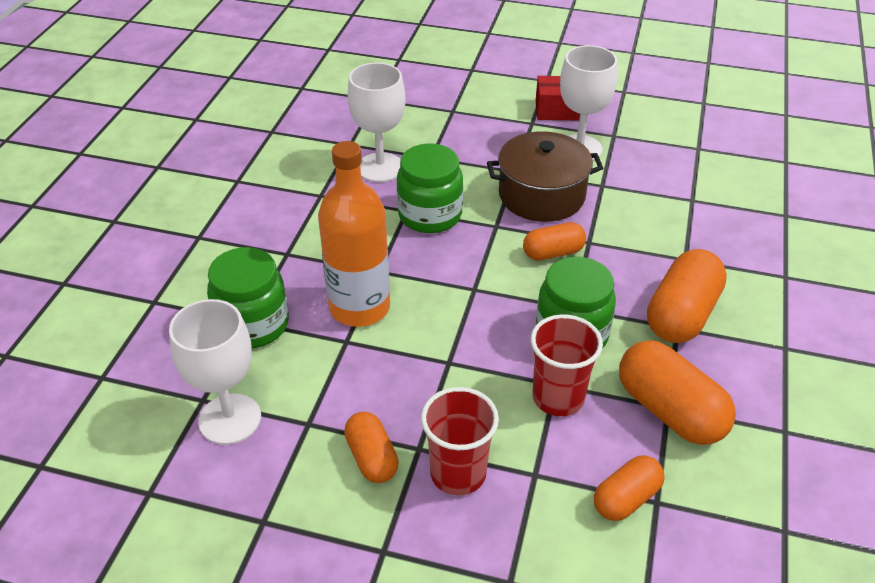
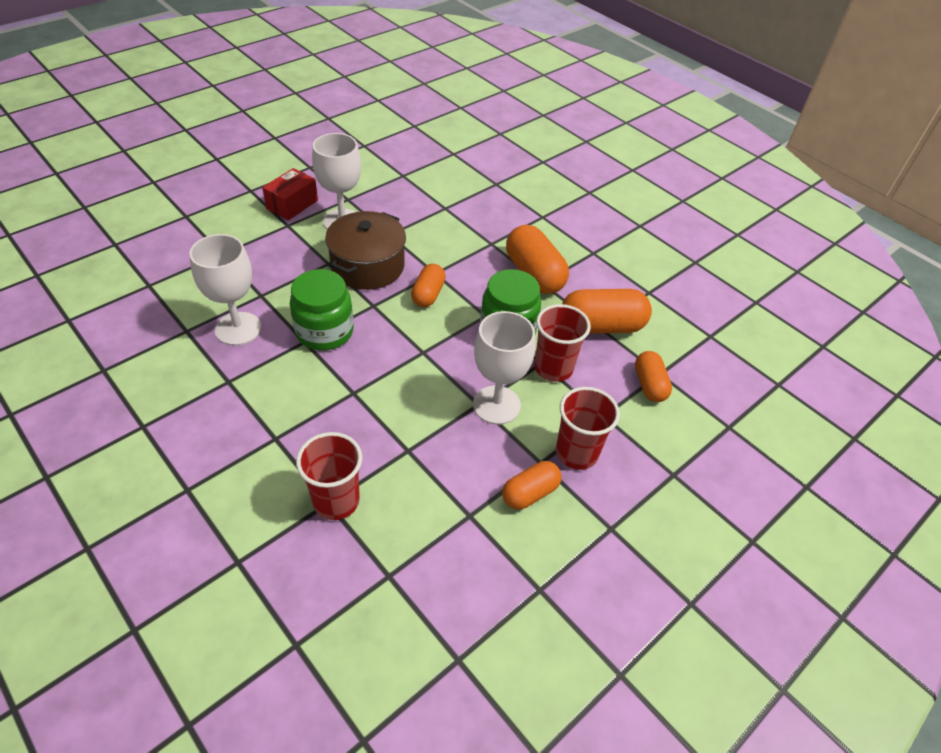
camera: 60 degrees left, 5 degrees up
(230, 419) = (425, 565): white goblet -> white goblet (496, 405)
(253, 325) = (336, 501): green jar -> red cup
(359, 307) = (381, 424): orange bottle -> none
(372, 458) = (530, 493): orange capsule -> orange capsule turned 45 degrees counterclockwise

